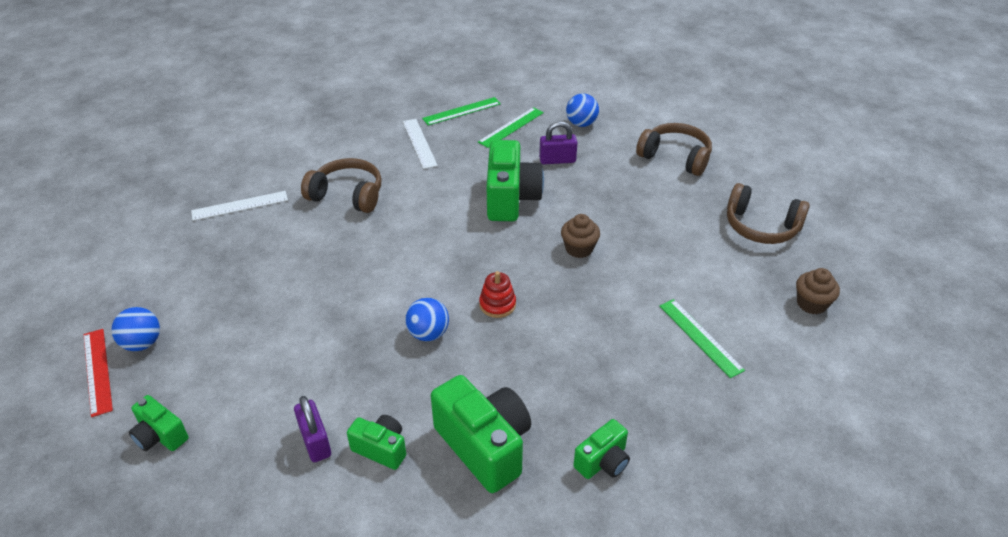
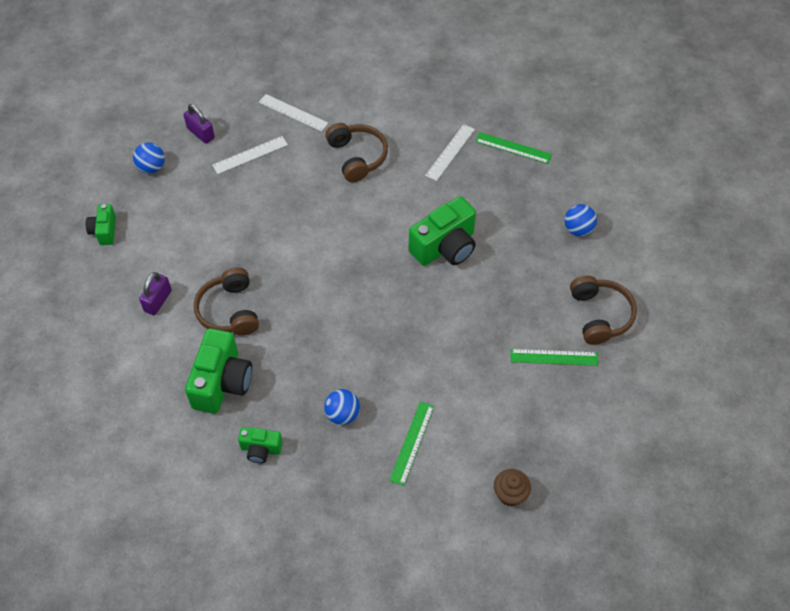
camera: 50 degrees right, 15 degrees up
(98, 371) = (118, 166): red ruler -> none
(241, 260) = (250, 155): none -> white ruler
(381, 449) = (178, 335): green camera -> none
(428, 334) = (279, 293): blue ball -> blue ball (342, 414)
(497, 304) = (336, 311): red stacking toy -> none
(511, 127) = (526, 190): green ruler -> green ruler (554, 357)
(557, 160) = (516, 244): purple padlock -> purple padlock (200, 133)
(579, 249) = (432, 320): brown cupcake -> none
(761, 227) = (569, 418): brown headphones -> brown headphones (229, 310)

